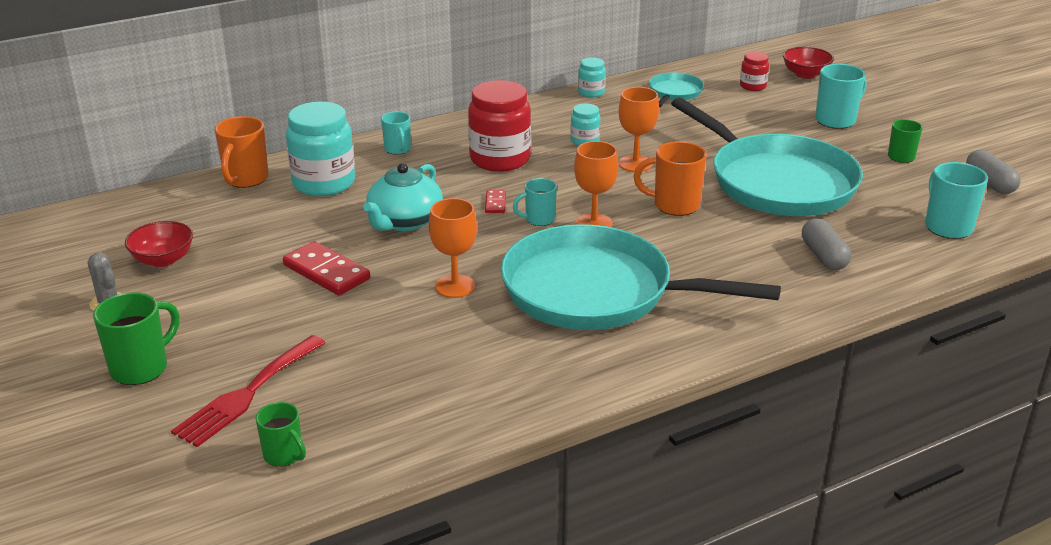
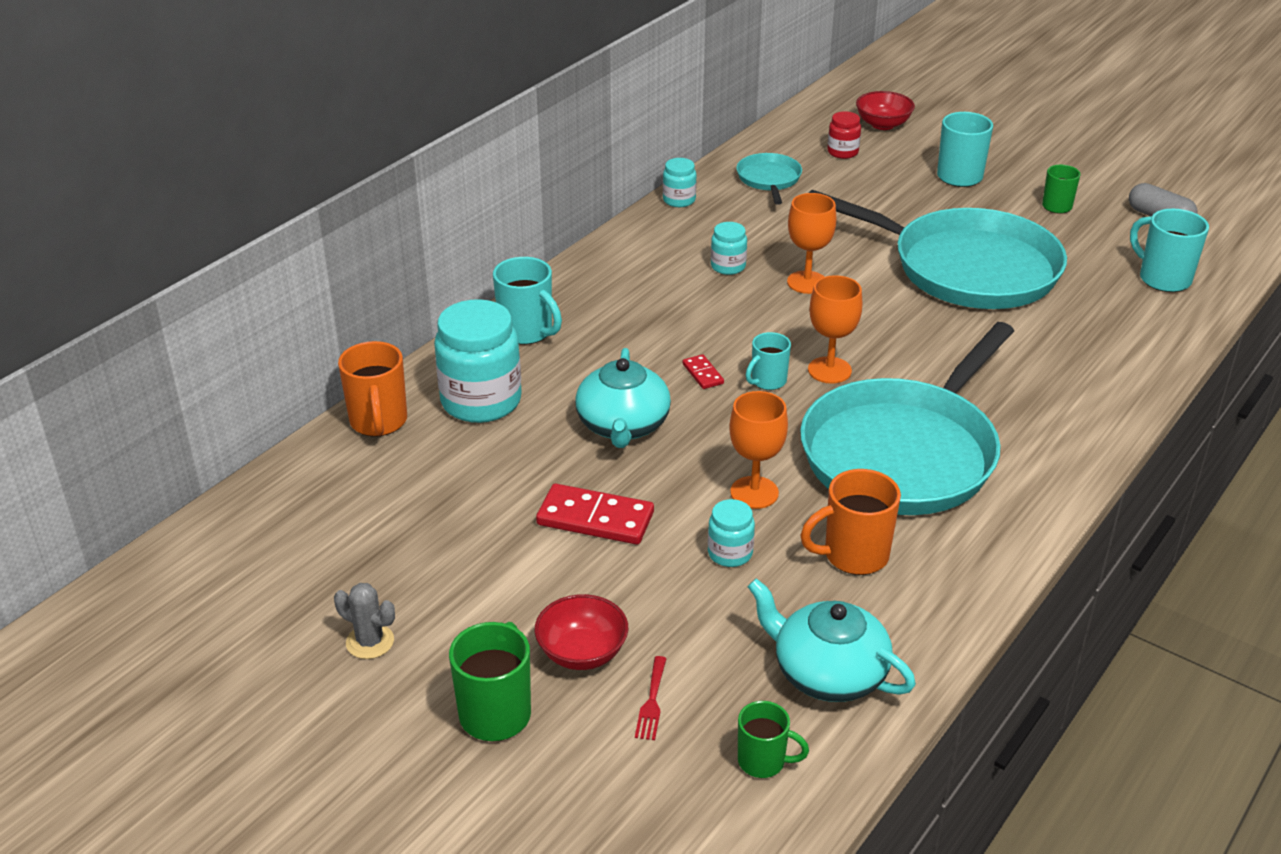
camera: 25 degrees left, 5 degrees up
(163, 259) = (381, 562): red bowl -> red bowl (582, 652)
(247, 394) = (652, 702): red fork -> red fork, size x0.46
(389, 415) = (828, 673): none -> turquoise teapot
(397, 319) = (730, 553): none -> turquoise jar
(398, 149) = (527, 332): turquoise mug -> turquoise mug, size x1.58
(500, 159) = (656, 315): red jar -> none
(595, 291) = (903, 453): turquoise pan -> turquoise pan turned 45 degrees counterclockwise
(674, 205) = (891, 324): orange mug -> orange mug (853, 556)
(823, 256) = (1082, 345): grey capsule -> none

